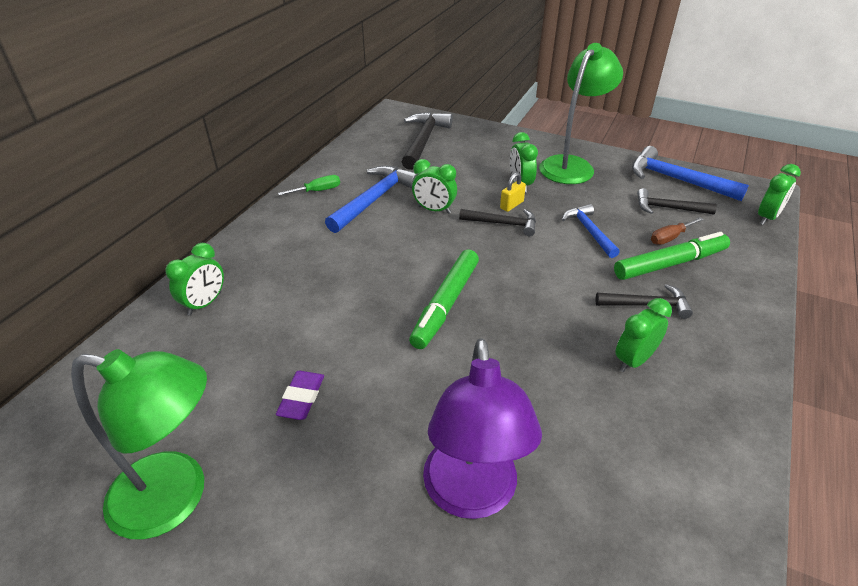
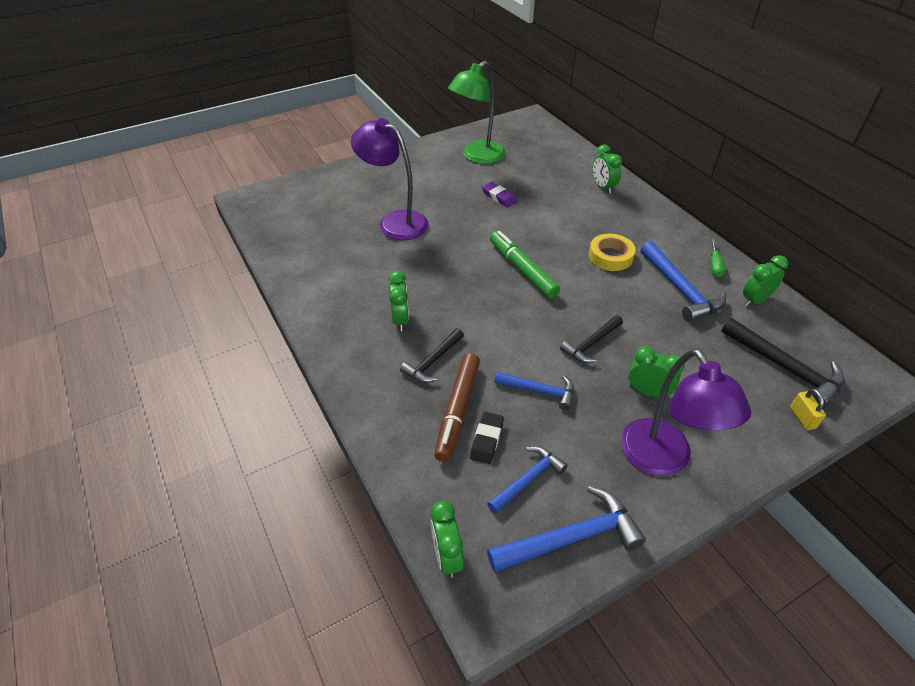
camera: 125 degrees right, 5 degrees up
(359, 252) = (610, 256): none -> yellow tape
(434, 210) = (641, 315): green clock -> green clock (755, 300)
(511, 205) = (616, 365): yellow padlock -> yellow padlock (802, 418)
(571, 165) = (663, 460): green lamp -> purple lamp
(668, 208) = (528, 479): black hammer -> blue hammer
(670, 238) = (487, 440): brown screwdriver -> black eraser
(670, 264) = (457, 410): green marker -> brown marker

